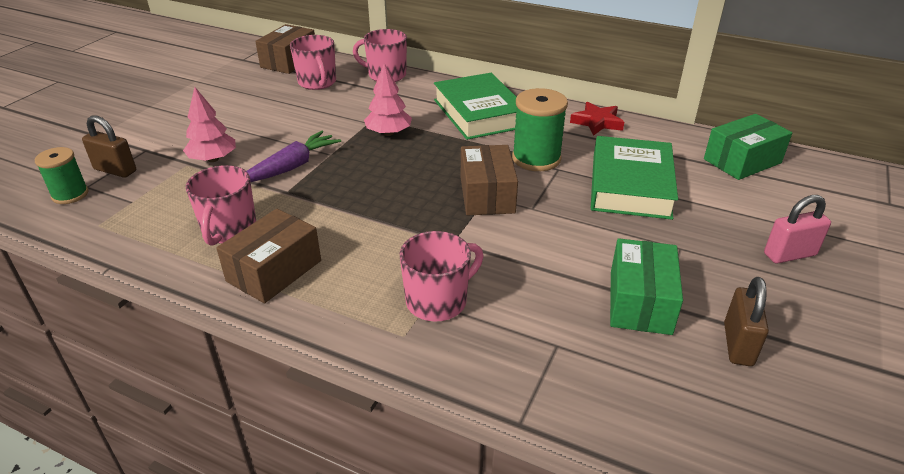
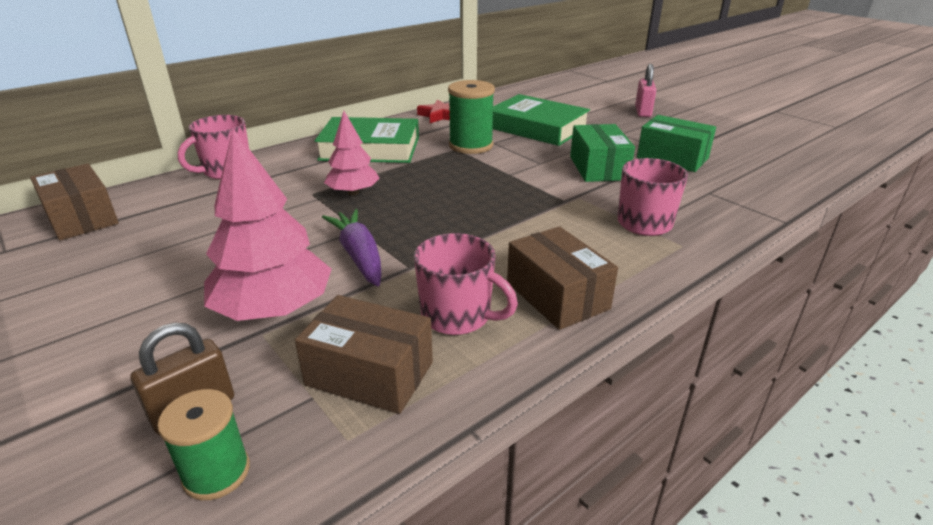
camera: 65 degrees left, 5 degrees down
(213, 159) = (274, 309): pink tree -> pink tree, size x1.62
(317, 83) = (177, 210): pink mug -> none
(487, 195) = (507, 174): brown box -> brown box (369, 374)
(738, 344) = (721, 145): brown padlock -> none
(742, 161) = (536, 94): green box -> green box (598, 168)

